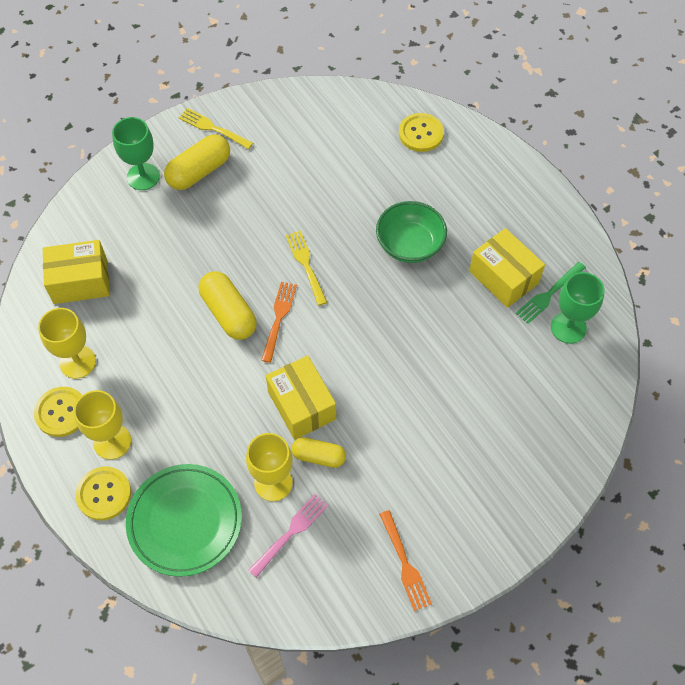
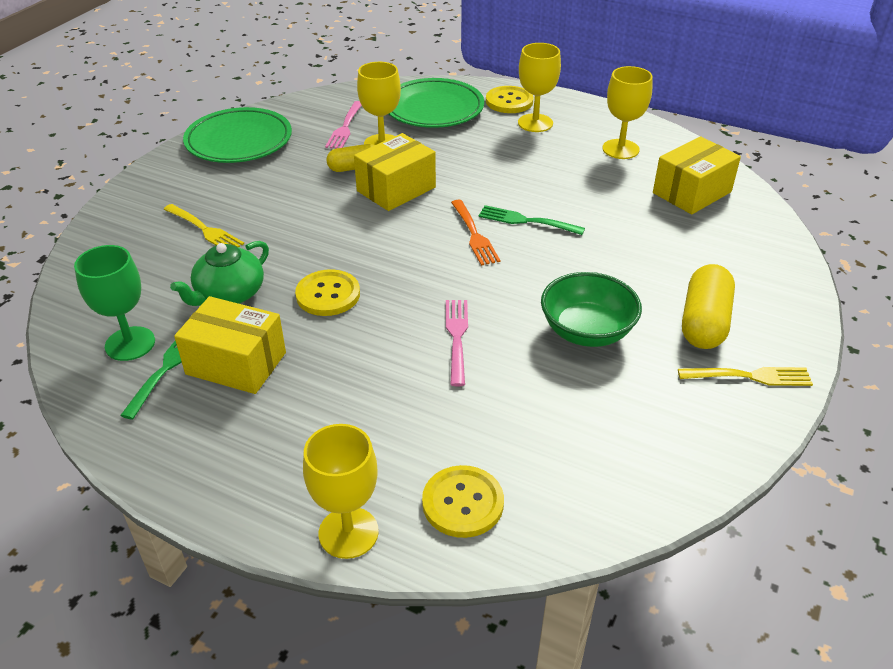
camera: 150 degrees right, 20 degrees down
(61, 412) = (594, 123): yellow button -> yellow button (328, 295)
(143, 177) = (756, 292): green goblet -> none
(229, 313) = (527, 221): yellow capsule -> green fork
(302, 405) = (396, 189): yellow box -> yellow box turned 75 degrees counterclockwise
(306, 265) = (486, 285): yellow fork -> yellow fork (204, 229)
(356, 231) = (457, 338): none -> pink fork
(404, 563) = (239, 141): orange fork -> green plate
(410, 245) = (379, 350): green bowl -> green bowl (587, 331)
(484, 145) = (348, 532): none -> yellow goblet
(487, 343) = (229, 294): none -> green teapot

